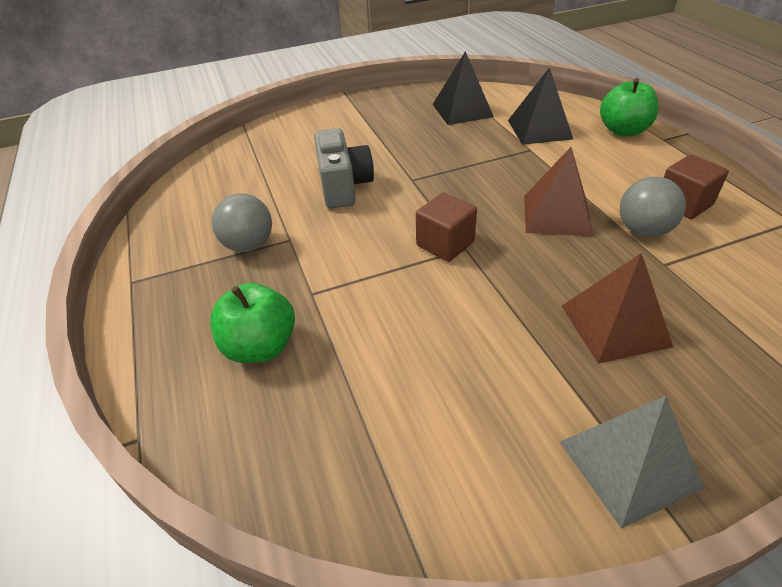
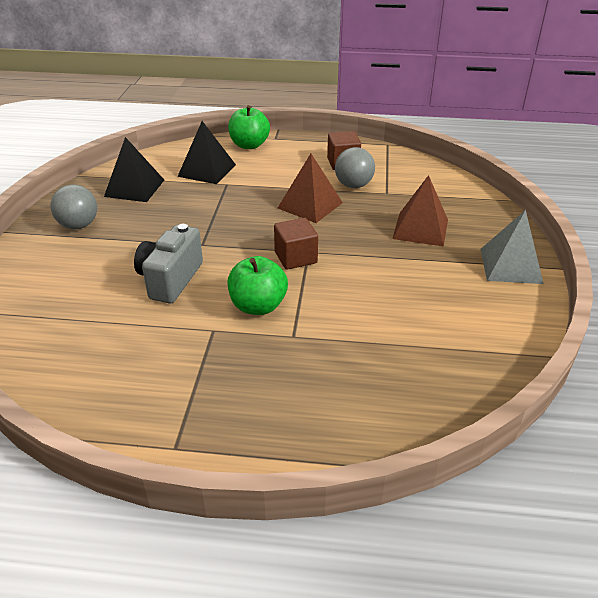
camera: 65 degrees left, 5 degrees down
(249, 245) = (197, 355): grey ball -> grey ball (78, 225)
(260, 347) = (331, 378): green apple -> green apple (258, 306)
(344, 186) = (170, 279): grey camera -> grey camera turned 90 degrees counterclockwise

